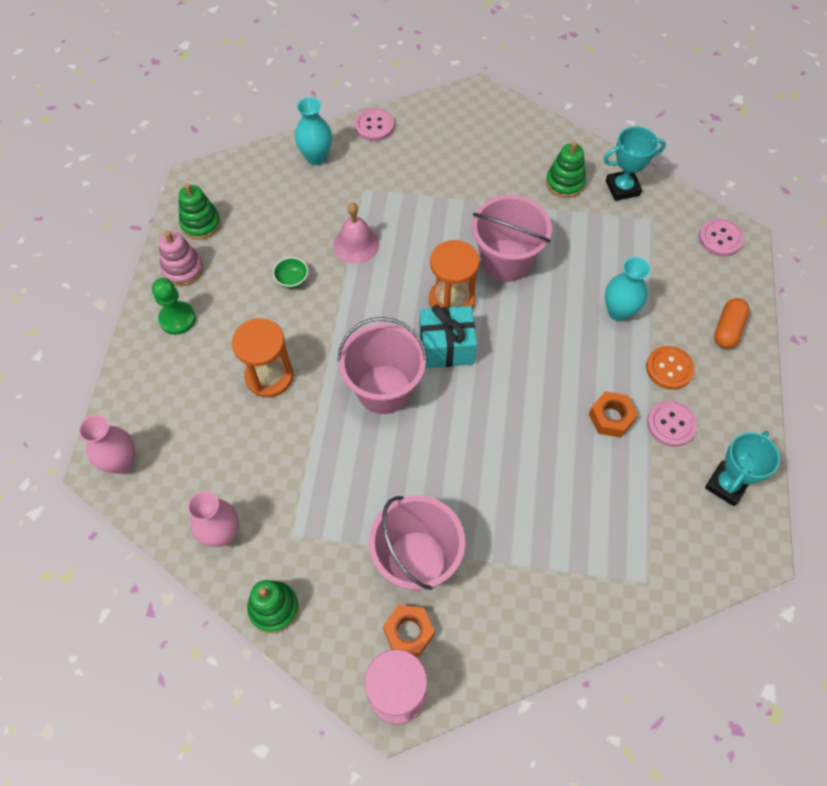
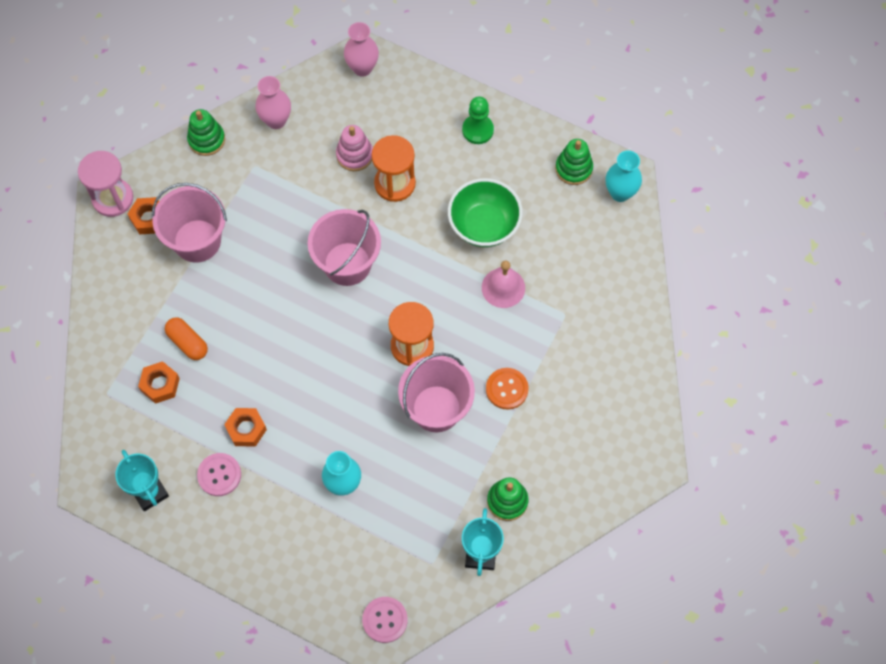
camera: 110 degrees right, 5 degrees up
(183, 269) = (528, 144): pink stacking toy -> pink stacking toy (354, 155)
(292, 280) = (484, 225): green bowl -> green bowl, size x2.28
(316, 157) = (620, 284): turquoise vase -> turquoise vase (620, 193)
(374, 126) = (644, 348): pink button -> none
(446, 347) = (367, 325): turquoise gift -> none
(607, 526) = (160, 385): none -> orange nut
(669, 368) = (269, 500): orange button -> orange button (507, 389)
(727, 329) = (286, 572): orange capsule -> orange capsule (187, 342)

